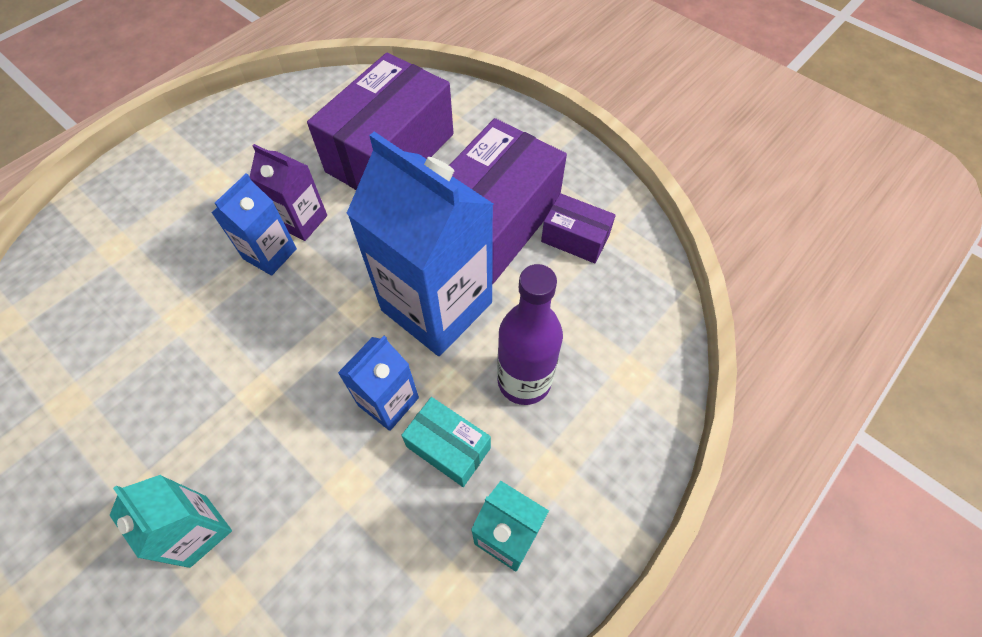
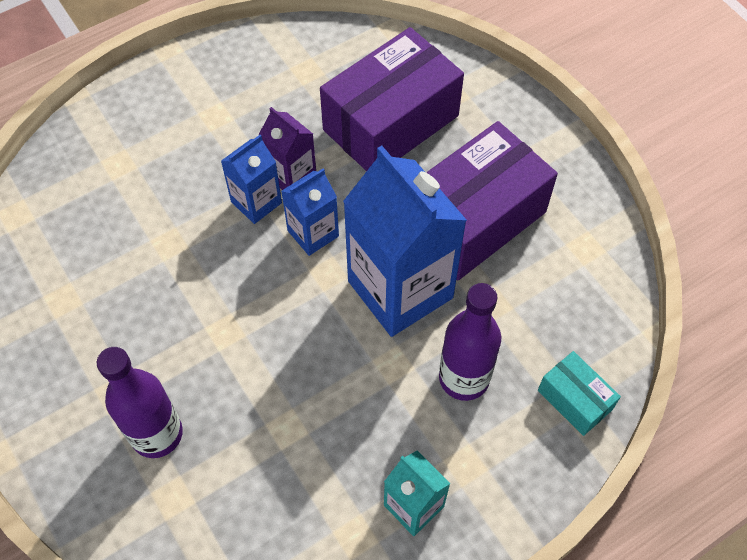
camera: 15 degrees right, 0 degrees up
(198, 531) = (157, 434): turquoise carton -> purple bottle
(388, 401) = (336, 366): blue carton -> blue carton (313, 233)
(448, 447) = (380, 419): turquoise box -> turquoise box (574, 400)
(575, 238) = (551, 253): purple box -> none

